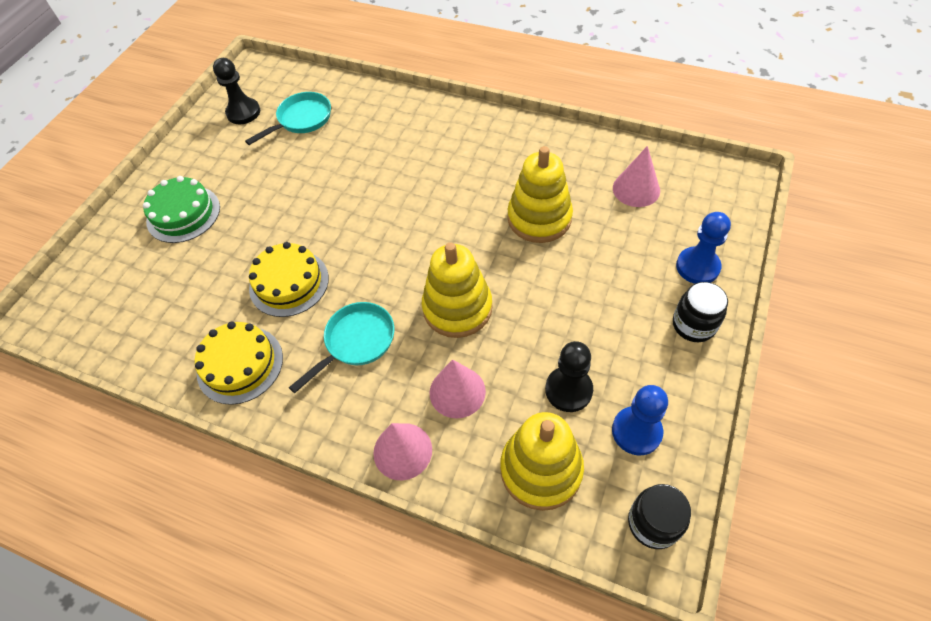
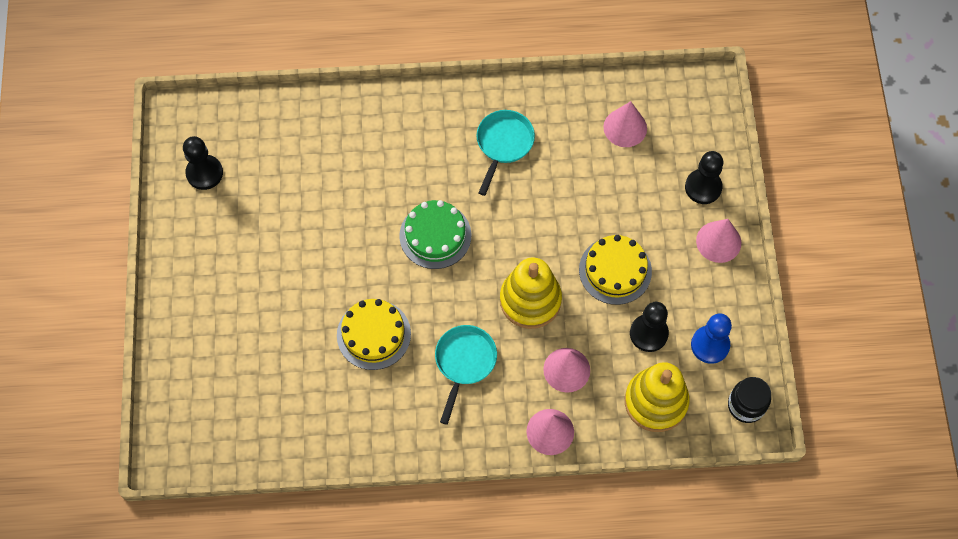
camera: 30 degrees left, 10 degrees up
(183, 214) = (226, 307): green cake -> green cake (435, 235)
(240, 364) = (380, 421): yellow cake -> yellow cake (615, 270)
(301, 120) = (272, 160): turquoise pan -> turquoise pan (503, 144)
(539, 218) = (556, 188): yellow stacking toy -> none
(693, 325) = (718, 241): black jar -> pink cone
(697, 267) = (703, 187): blue pawn -> black pawn

